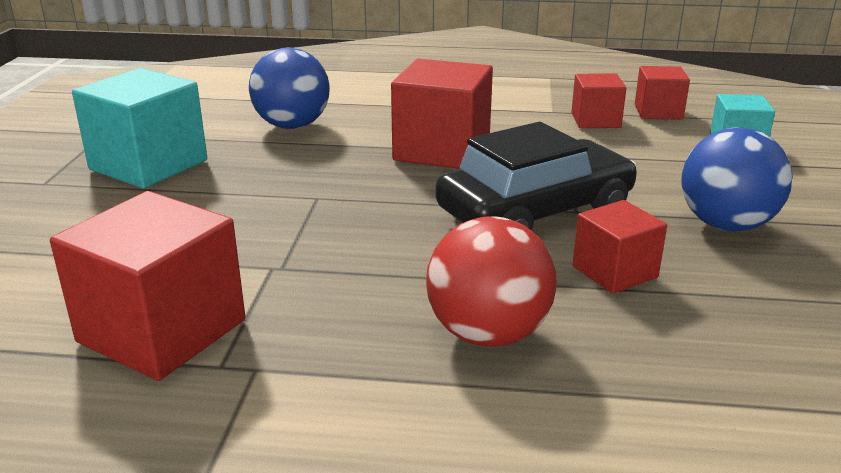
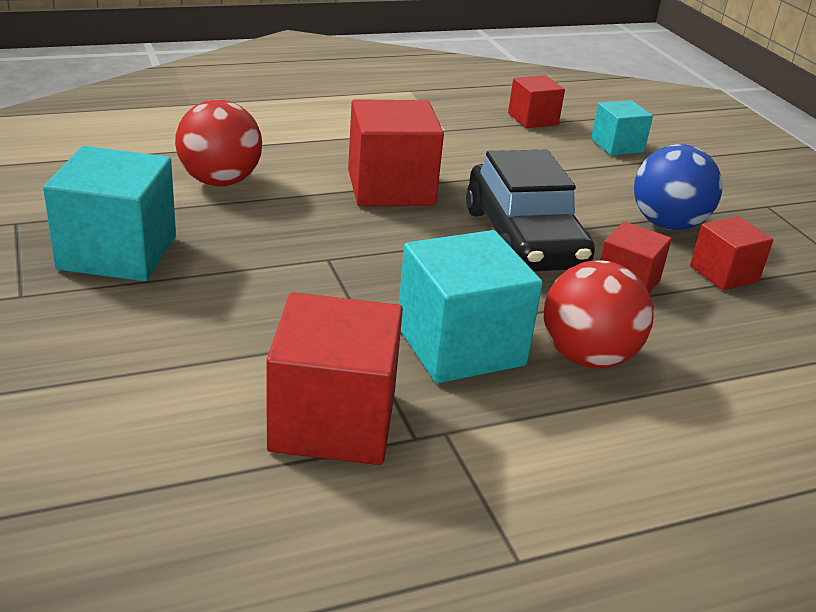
camera: 30 degrees left, 5 degrees up
(292, 126) = (220, 181): blue ball -> red ball
(359, 293) = (460, 345): none -> turquoise cube
(535, 211) = (524, 238): black car -> black car turned 135 degrees clockwise
(595, 120) = (491, 135): red cube -> red cube (724, 273)

